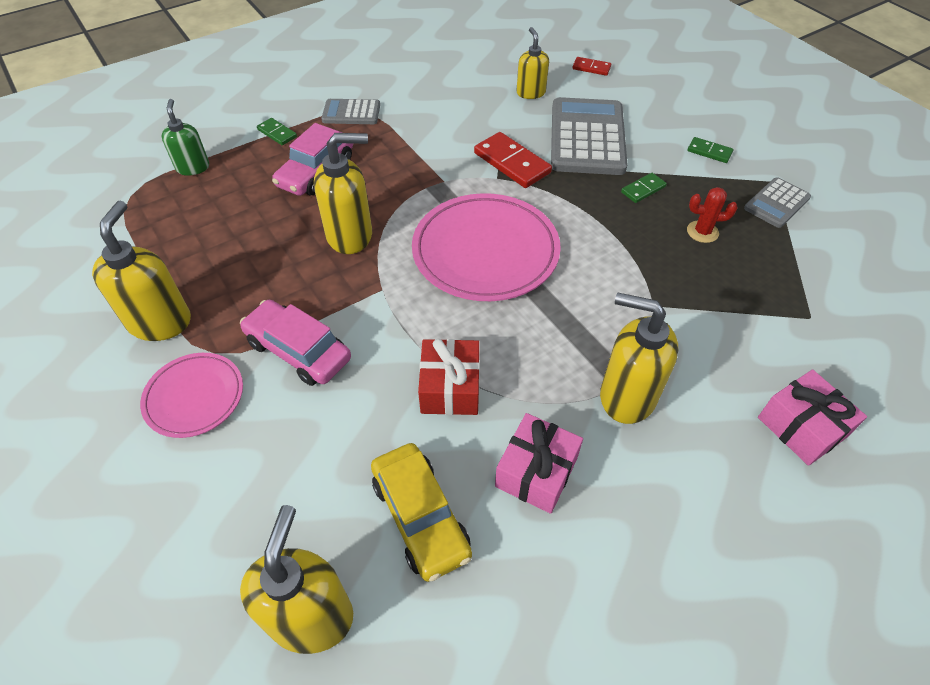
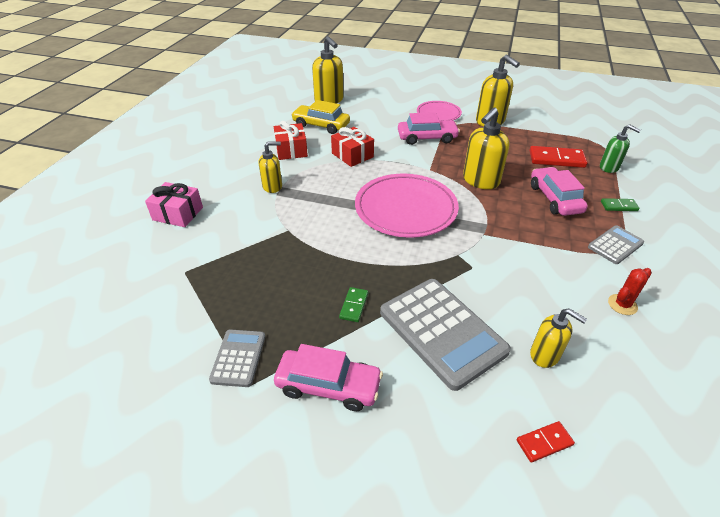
camera: 140 degrees right, 10 degrees down
(512, 163) = (464, 272): red domino -> red domino (556, 159)
(536, 472) = (291, 150): pink gift -> red gift
(626, 396) = (272, 186): yellow soap dispenser -> yellow soap dispenser, size x0.63
(702, 232) = (286, 294): red cactus -> red cactus (622, 304)
(709, 152) = (328, 386): green domino -> pink car

